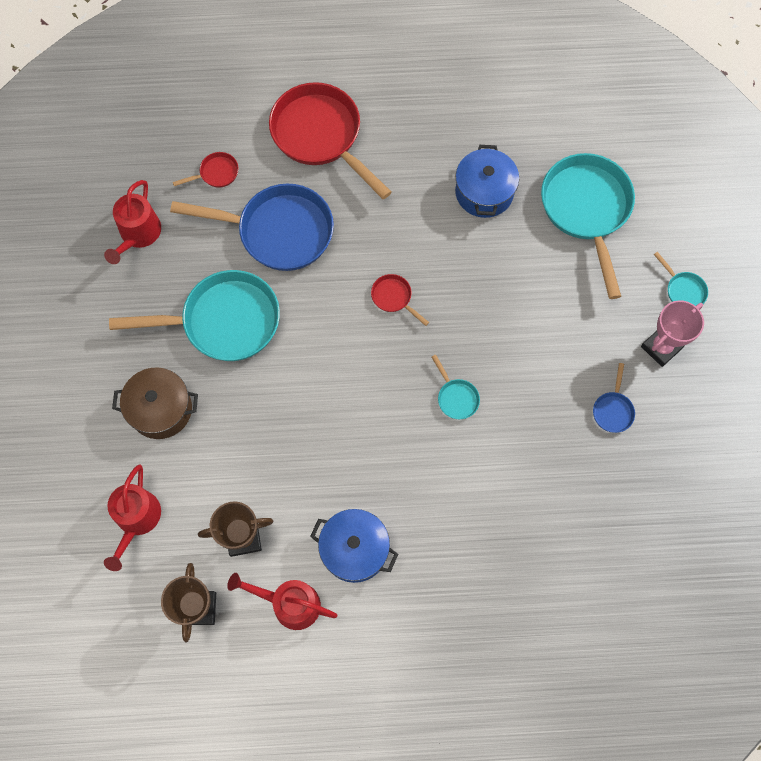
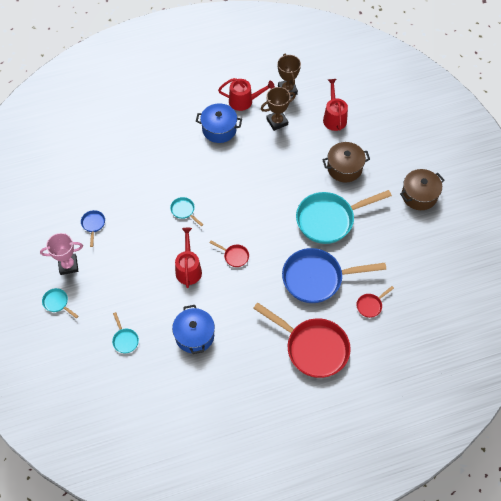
camera: 165 degrees right, 10 degrees down
(61, 327) = (419, 195): none -> brown pot
(138, 235) = (401, 256): red watering can -> red watering can (188, 269)
(587, 210) = (125, 340): turquoise pan -> turquoise pan, size x0.42
(661, 347) = (68, 265): pink trophy -> pink trophy turned 45 degrees clockwise

